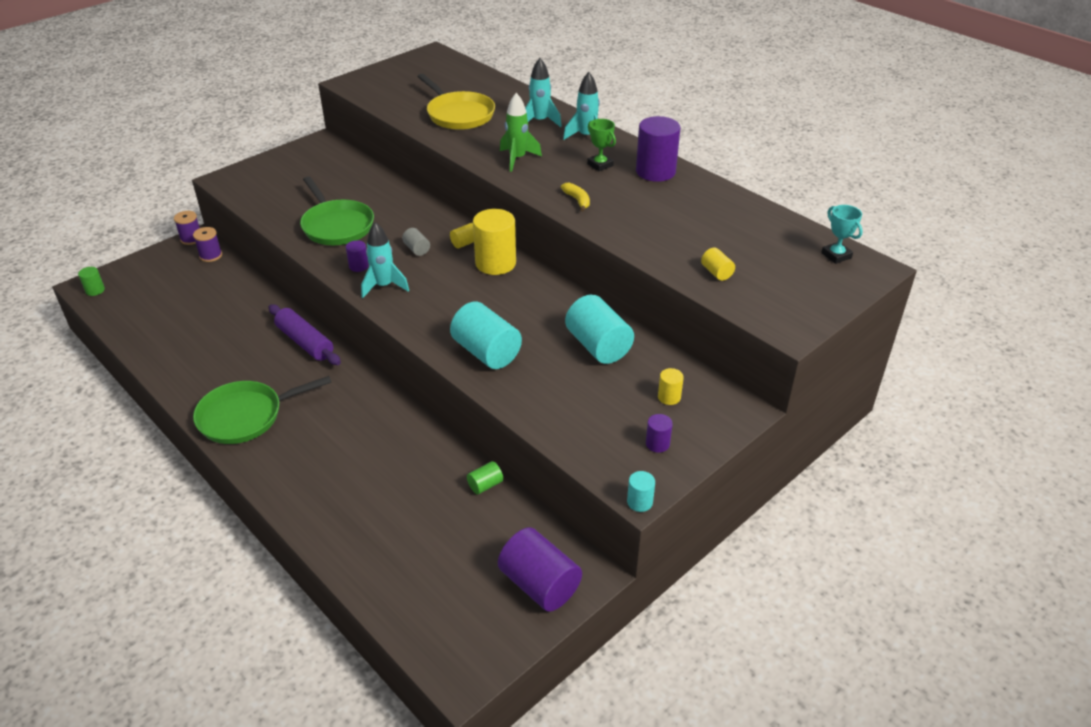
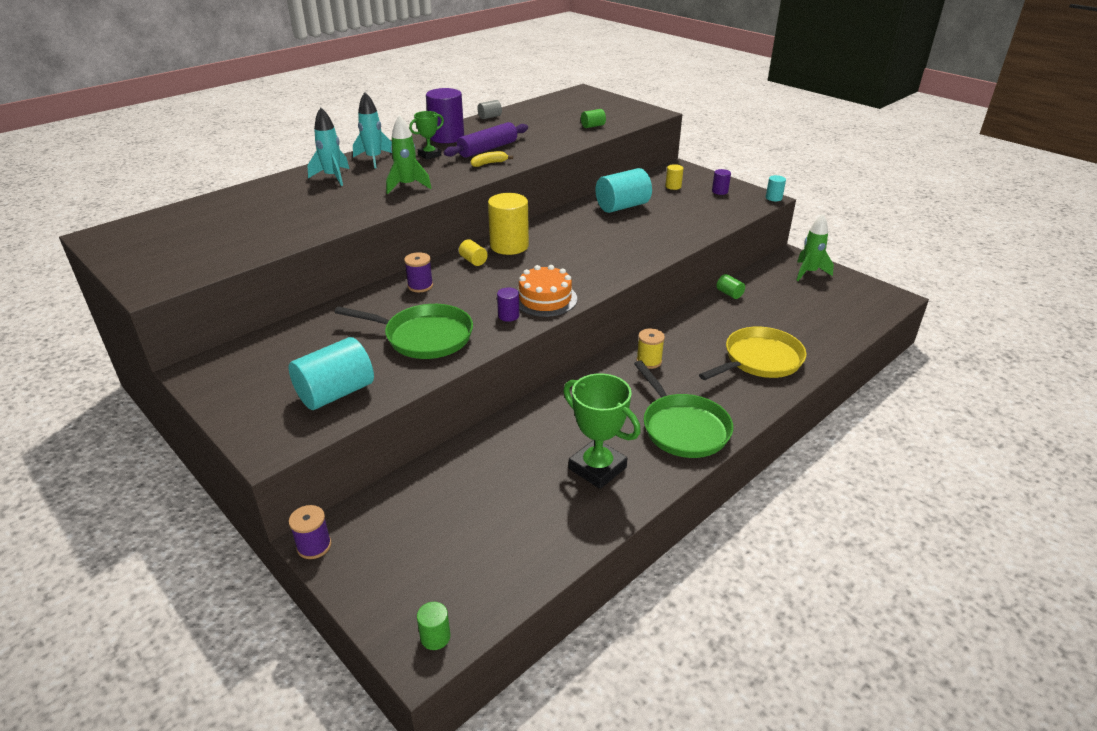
camera: 90 degrees left, 5 degrees down
(211, 255) = (367, 514): purple spool -> purple spool (420, 286)
(213, 361) = (597, 468): none -> green trophy
(305, 342) = (561, 402): purple rolling pin -> purple rolling pin (487, 149)
(336, 225) = (424, 337): green pan -> green pan turned 45 degrees clockwise
(355, 402) = (649, 361): none -> yellow spool
(384, 286) = (545, 299): turquoise rocket -> orange cake
(417, 249) = (481, 285): grey cylinder -> grey cylinder (490, 117)
(458, 114) = (293, 215): yellow pan -> yellow pan (759, 360)
(486, 352) = (638, 247): turquoise cylinder -> turquoise cylinder (335, 393)
(539, 584) = (809, 273): purple cylinder -> green rocket
(716, 273) = (593, 126): yellow cylinder -> green cylinder
(836, 255) = (569, 97): turquoise trophy -> none

